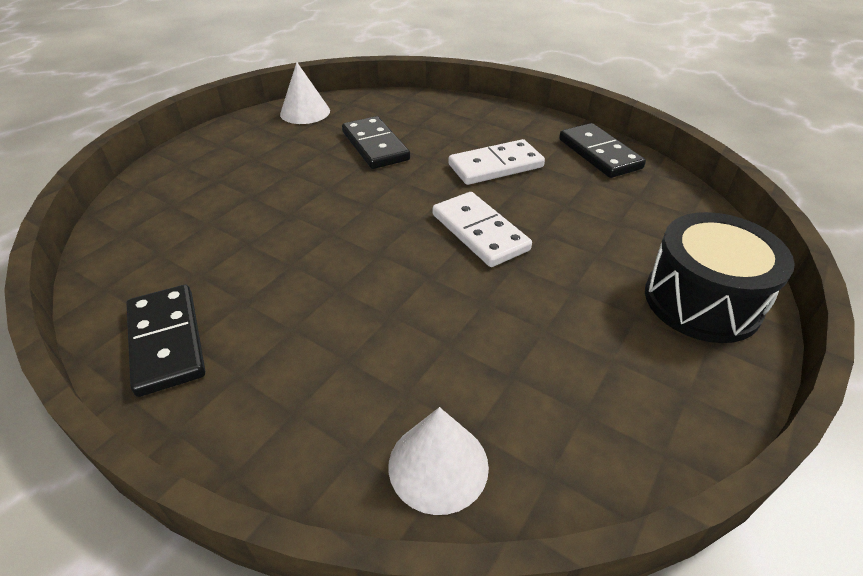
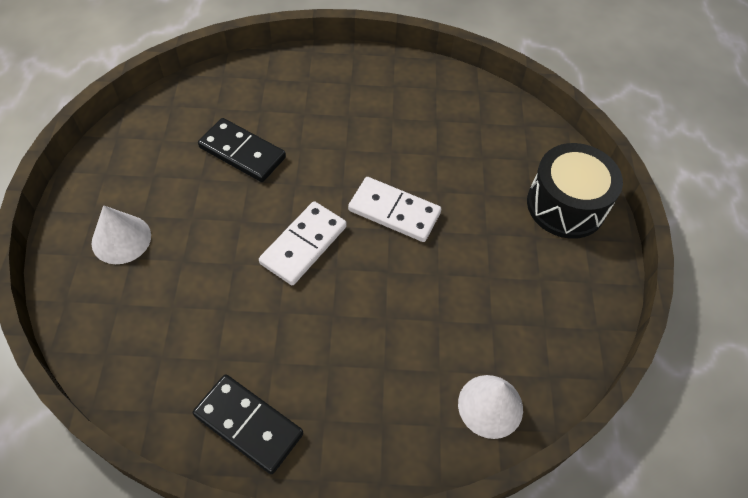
camera: 35 degrees left, 15 degrees up
(305, 112) = (138, 135): white cone -> white cone (121, 239)
(495, 166) = (360, 134): white domino -> white domino (304, 245)
(599, 154) = (429, 85): black domino -> none

